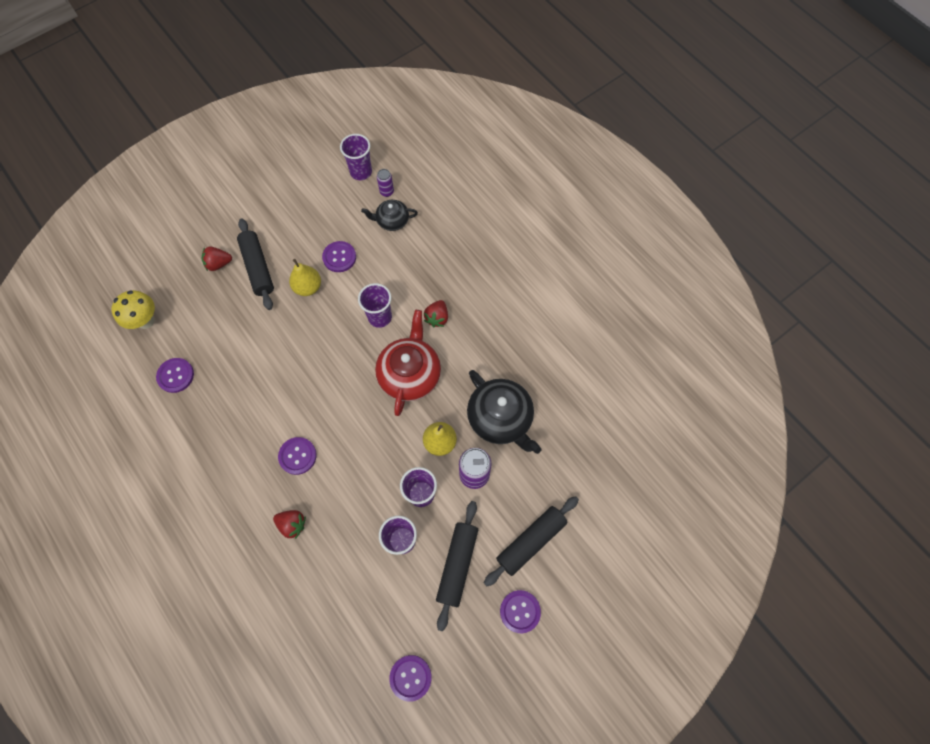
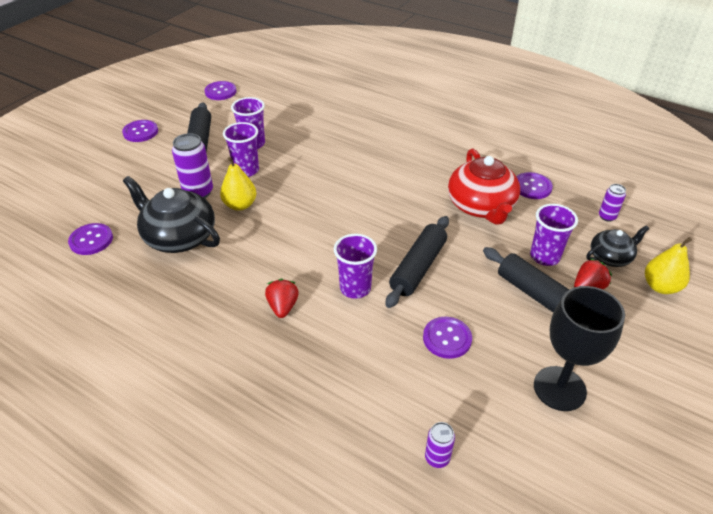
camera: 160 degrees right, 25 degrees down
(145, 321) = (607, 216): yellow mushroom -> purple can
(292, 524) = (351, 132): red strawberry -> none
(294, 205) = (559, 388): none -> black goblet
(297, 456) = (373, 166): purple button -> purple button (91, 240)
(308, 287) = (462, 294): yellow pear -> yellow pear (660, 286)
(361, 172) = (500, 480): purple cup -> purple cup (544, 256)
(392, 221) = (403, 412): black teapot -> black teapot (610, 257)
(410, 374) = (294, 247): red teapot -> red teapot (481, 206)
(530, 541) = (135, 166): black rolling pin -> black rolling pin (418, 267)

